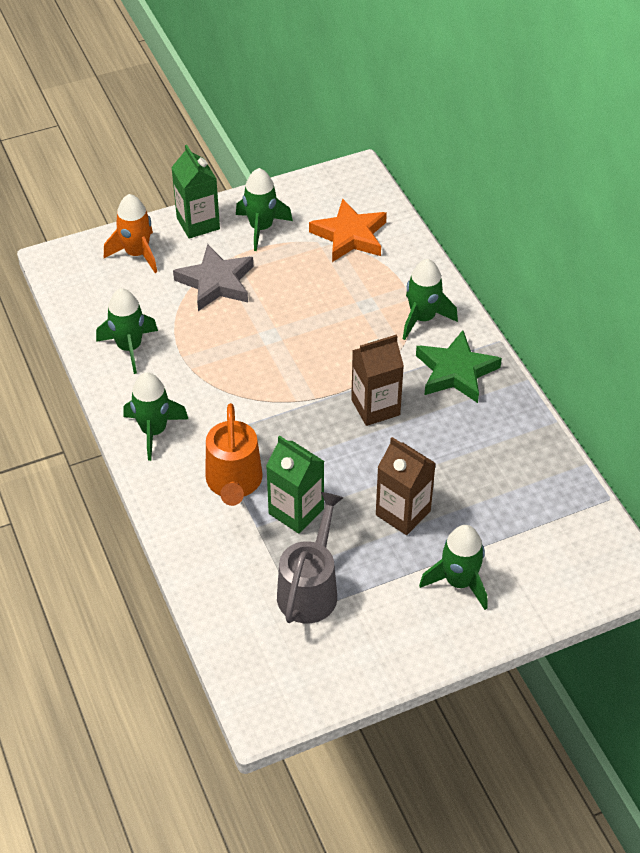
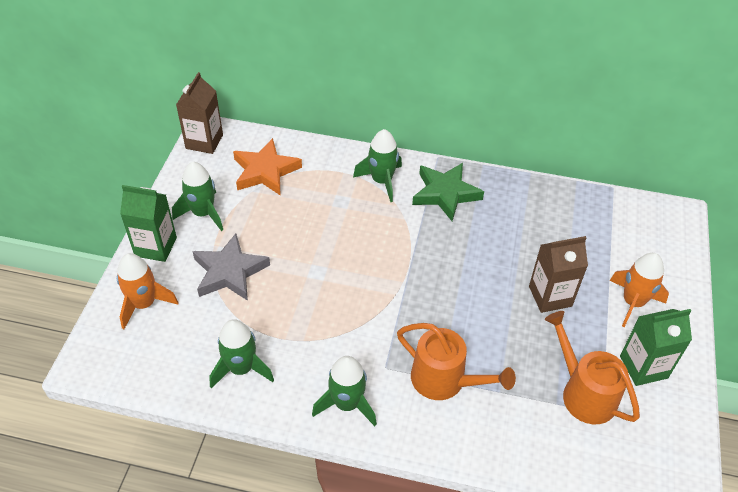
camera: 55 degrees left, 0 degrees up
(296, 511) = (502, 357): green carton -> green carton (643, 367)
(310, 589) = (583, 393): grey watering can -> orange watering can
(375, 407) = (441, 253): brown carton -> brown carton (204, 141)
(459, 582) = (633, 302): green rocket -> orange rocket

